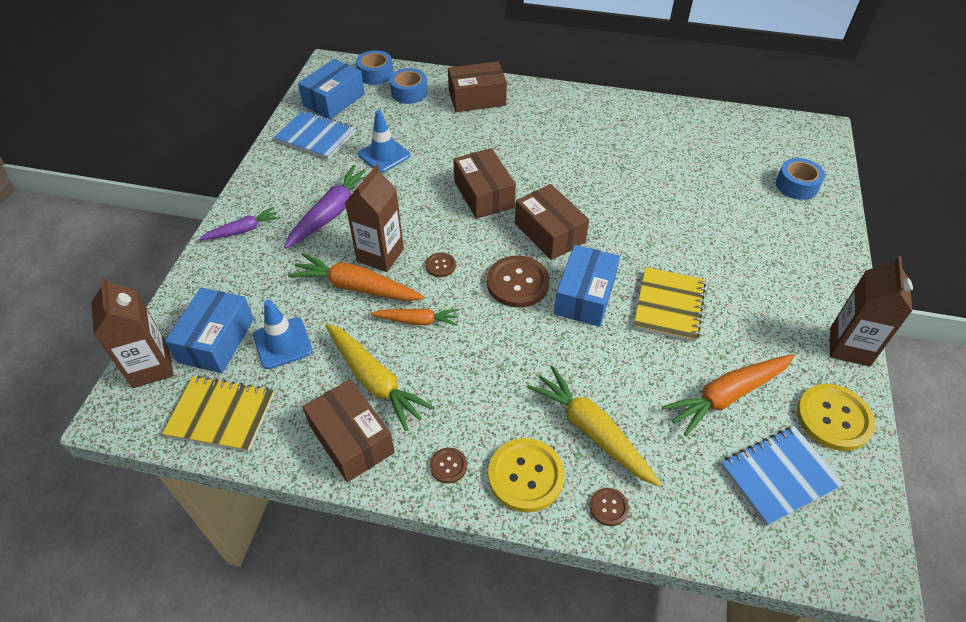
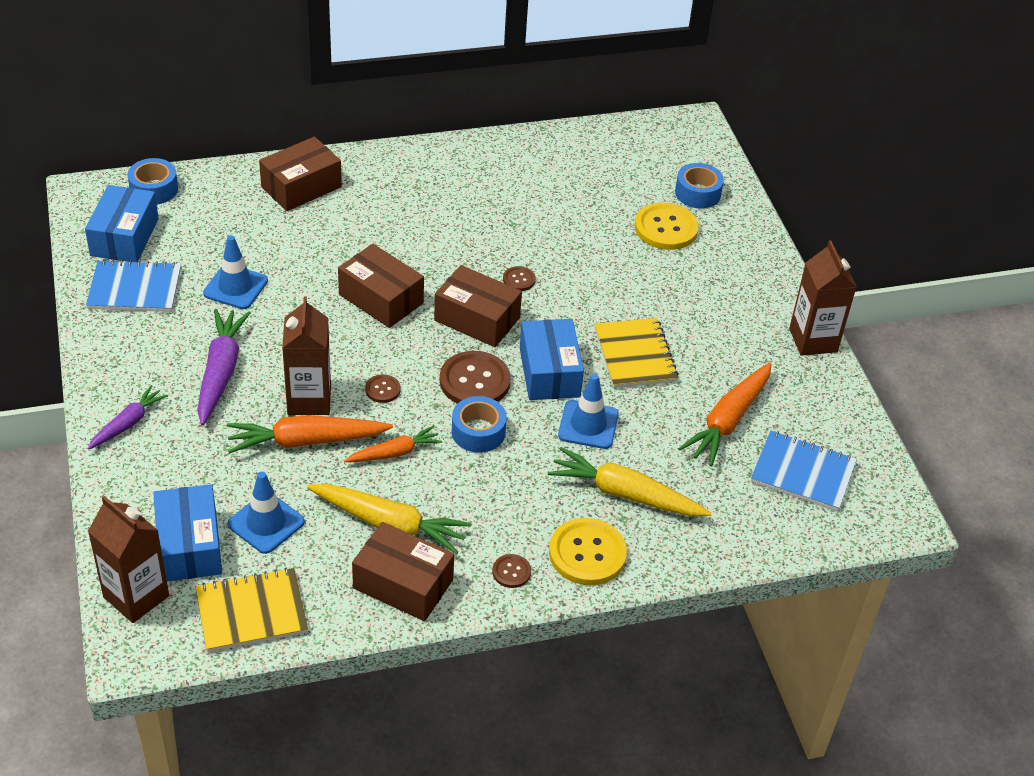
camera: 30 degrees left, 5 degrees down
(409, 92) = (213, 202): blue tape -> blue tape (478, 432)
(593, 354) = (588, 425): none -> blue traffic cone
(608, 507) = (674, 551): brown button -> brown button (519, 279)
(779, 476) = (802, 473): blue notebook -> blue notebook turned 75 degrees clockwise
(833, 418) = (826, 408): yellow button -> yellow button (666, 228)

